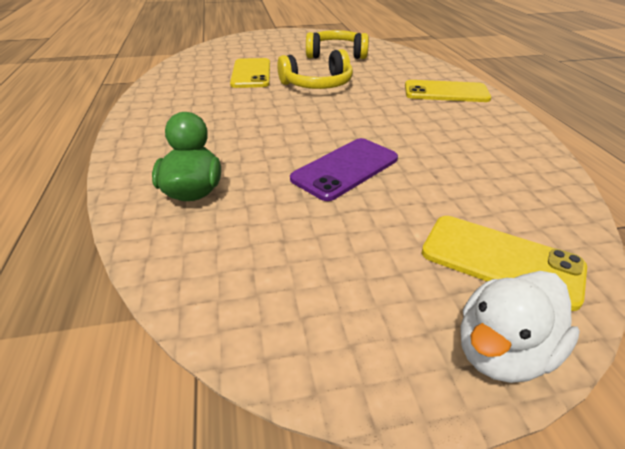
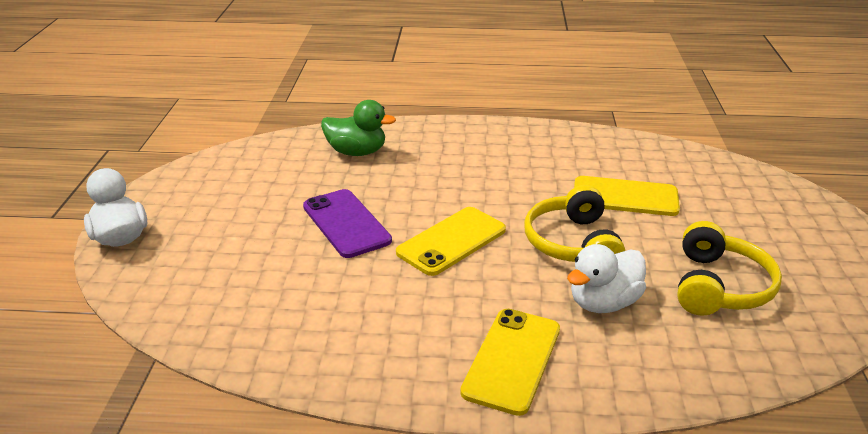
camera: 105 degrees right, 5 degrees down
(373, 75) = (603, 303): none -> white duck
(501, 260) = (177, 266): yellow phone -> yellow phone (452, 241)

